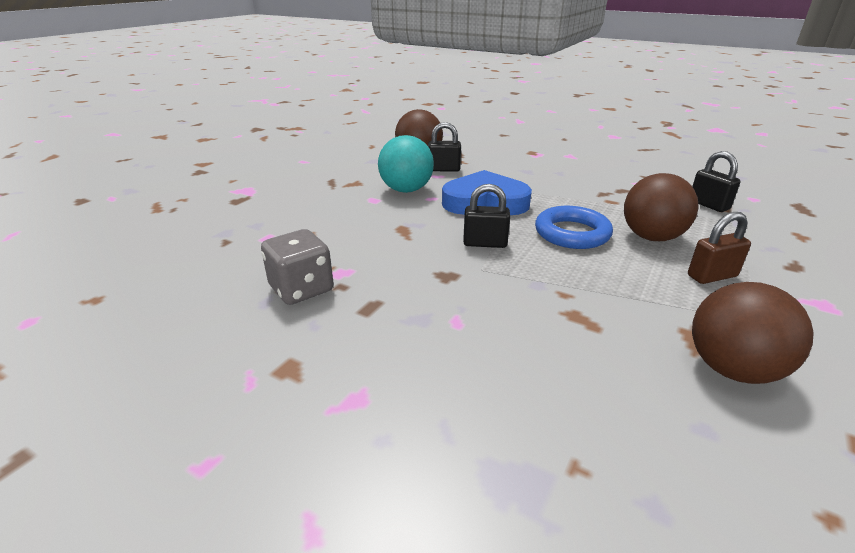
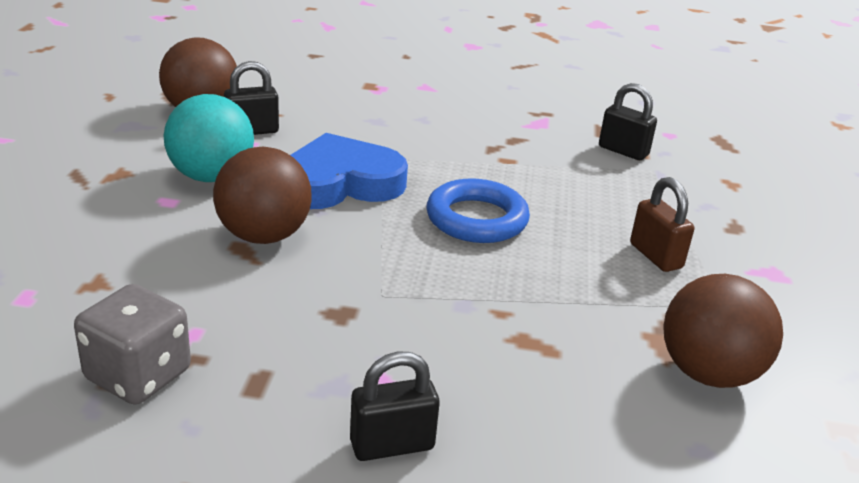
camera: 25 degrees left, 0 degrees up
(485, 243) = (370, 253): black padlock -> black padlock (392, 445)
(651, 237) = (573, 210): brown ball -> brown ball (264, 236)
(712, 276) = (655, 256): brown padlock -> brown padlock turned 75 degrees counterclockwise

